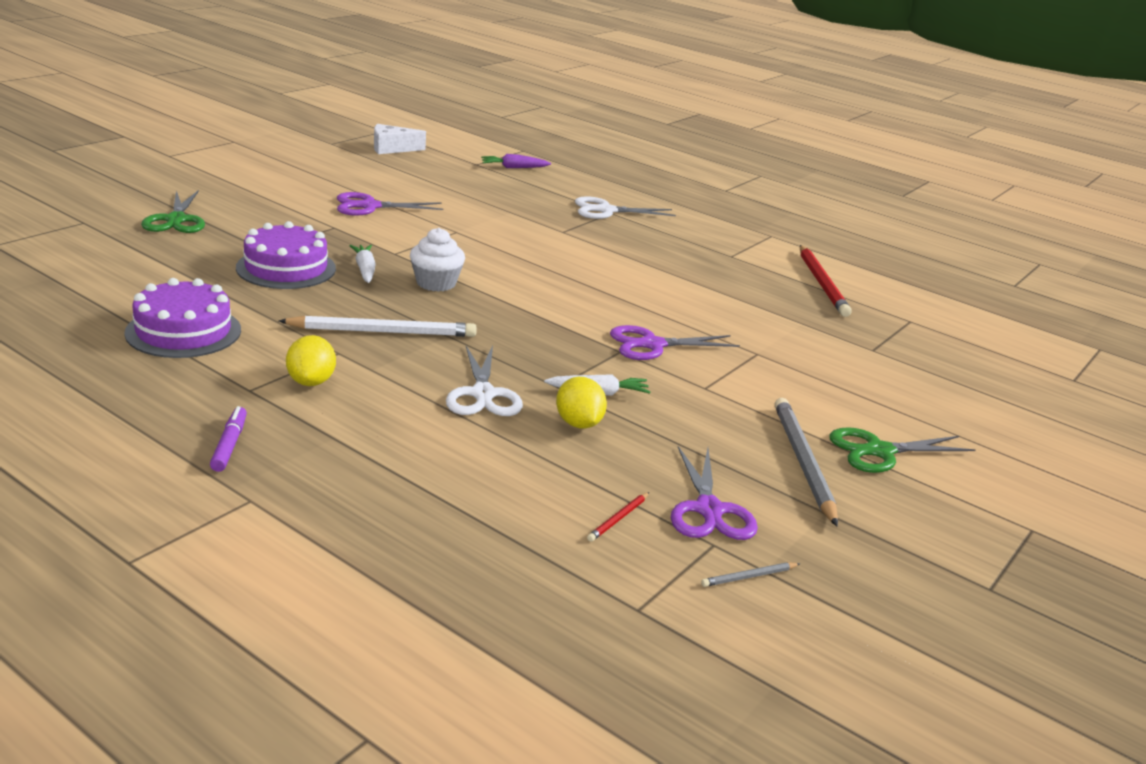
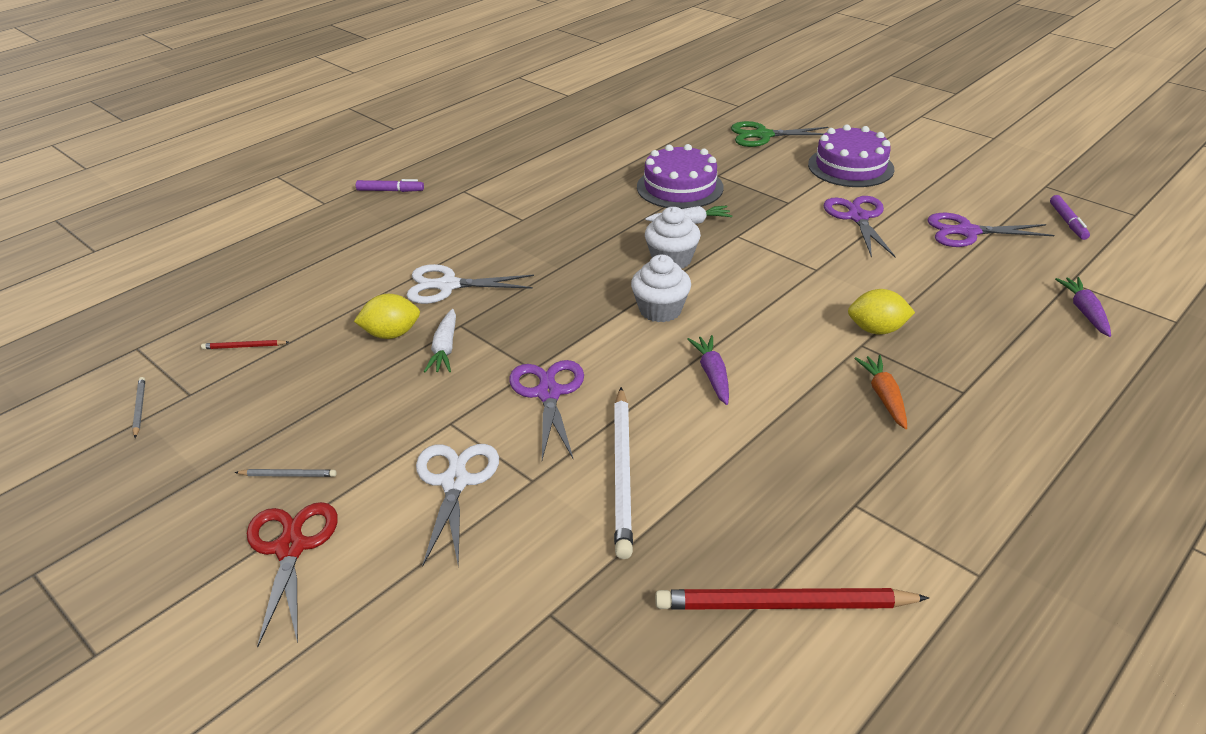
camera: 100 degrees right, 10 degrees up
(183, 331) = (552, 160): purple cake -> purple cake (850, 167)
(311, 381) = (474, 211): yellow lemon -> yellow lemon (876, 330)
(382, 331) = (561, 236): white pencil -> white pencil (623, 473)
(392, 148) = (1067, 222): white cheese -> purple marker
(522, 294) = (660, 310): none -> white cupcake
(606, 210) = (968, 388): white scissors -> white scissors (455, 482)
(611, 282) = (712, 375): none -> purple carrot
(619, 519) = (244, 347): red pencil -> red pencil turned 45 degrees counterclockwise
(622, 234) = (884, 397): none -> orange carrot
(709, 510) = (235, 397): purple scissors -> purple scissors (967, 232)
(802, 462) = (288, 475): grey pencil -> grey pencil, size x0.44
(879, 451) = (291, 548): green scissors -> red scissors

